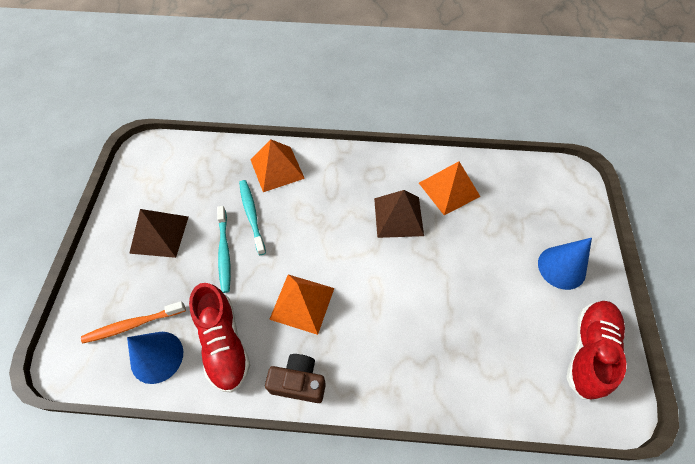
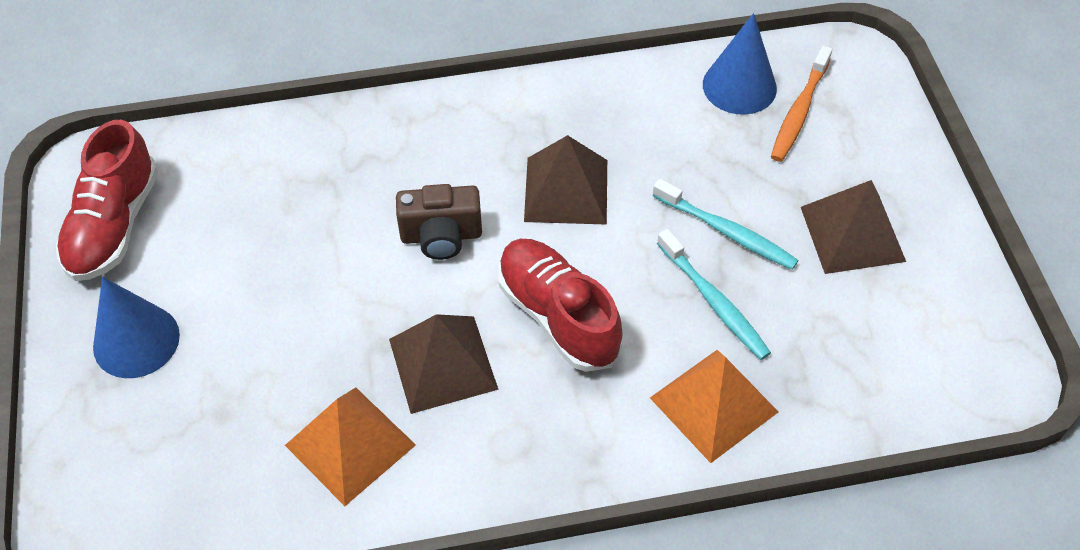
camera: 165 degrees right, 5 degrees down
(133, 324) = (799, 111): orange toothbrush -> orange toothbrush turned 150 degrees clockwise
(224, 252) = (726, 232): turquoise toothbrush -> turquoise toothbrush turned 150 degrees clockwise
(224, 343) = (657, 119): red shoe -> red shoe (558, 316)
(299, 382) = (533, 102): brown camera -> brown camera (441, 236)
(302, 303) = (566, 190): orange pyramid -> brown pyramid

